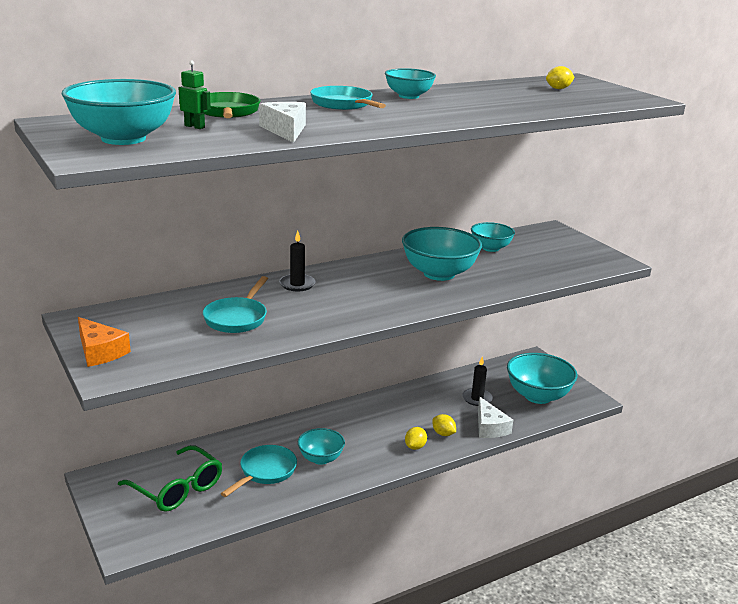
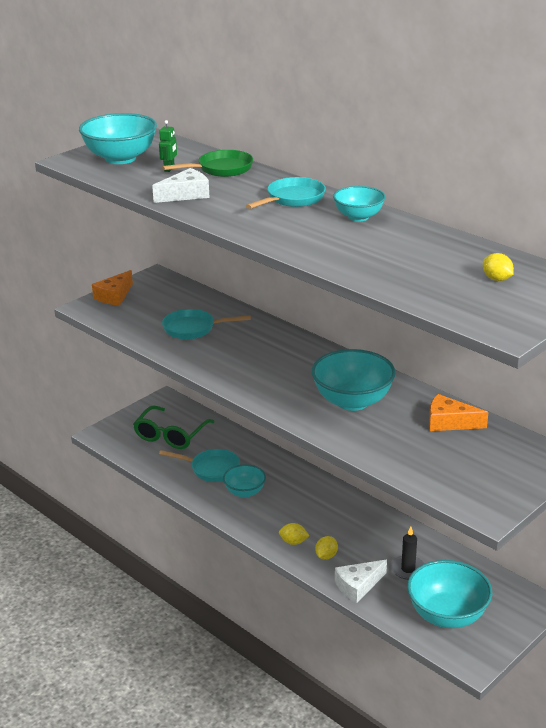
camera: 75 degrees right, 5 degrees up
(297, 284) = (272, 338): black candle -> none
(490, 248) = (449, 422): turquoise bowl -> orange cheese

